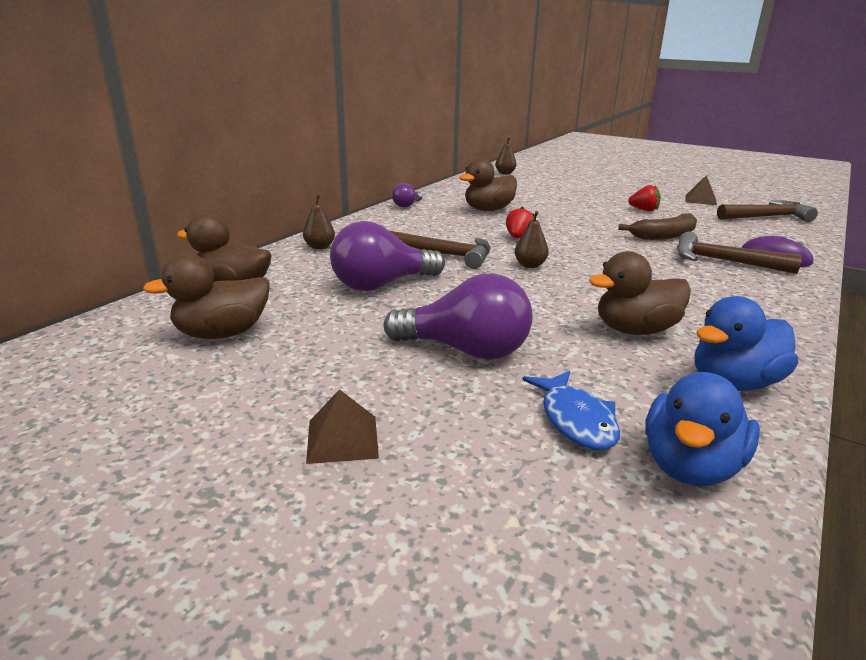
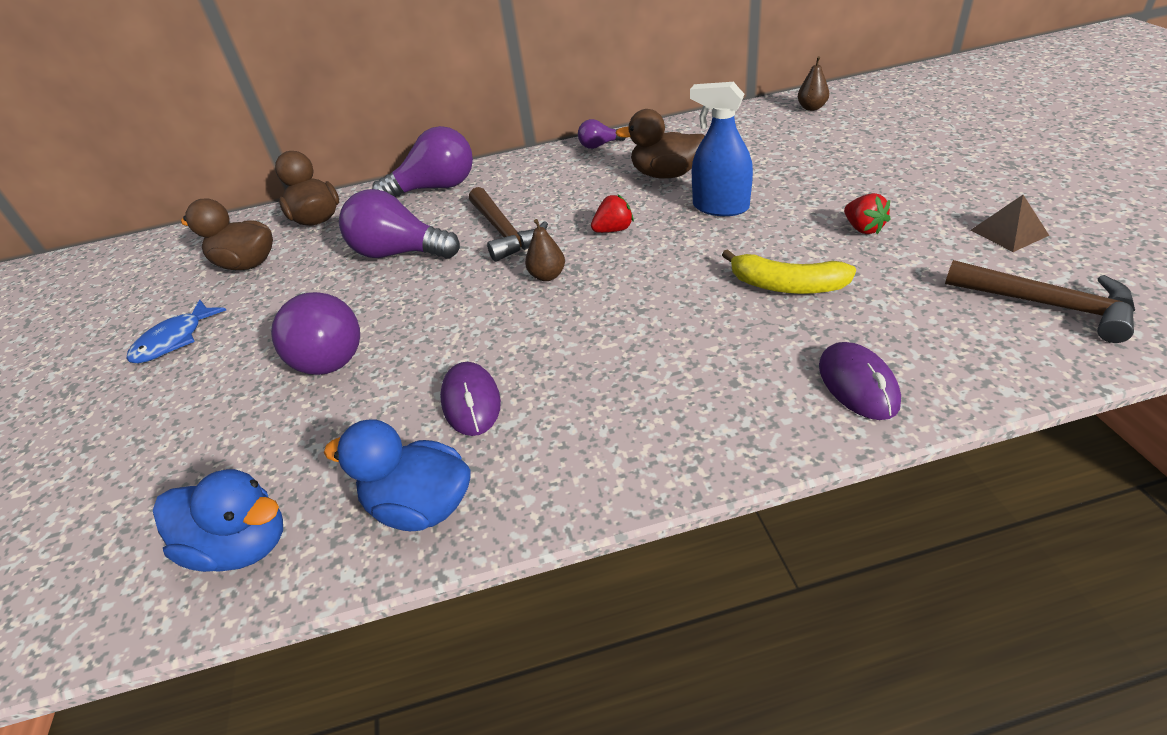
camera: 50 degrees right, 15 degrees up
(319, 247) = (436, 188): brown pear -> purple light bulb
(342, 439) = (157, 388): brown pyramid -> none
(556, 216) = (720, 207): none -> blue spray bottle
(575, 420) = (265, 458): blue fish -> blue fish (174, 340)
(635, 330) = (471, 402): brown duck -> purple mouse
(664, 236) = (786, 285): brown banana -> yellow banana
(690, 466) = (242, 546): blue duck -> blue duck turned 150 degrees counterclockwise
(723, 261) = (768, 358): brown hammer -> none

